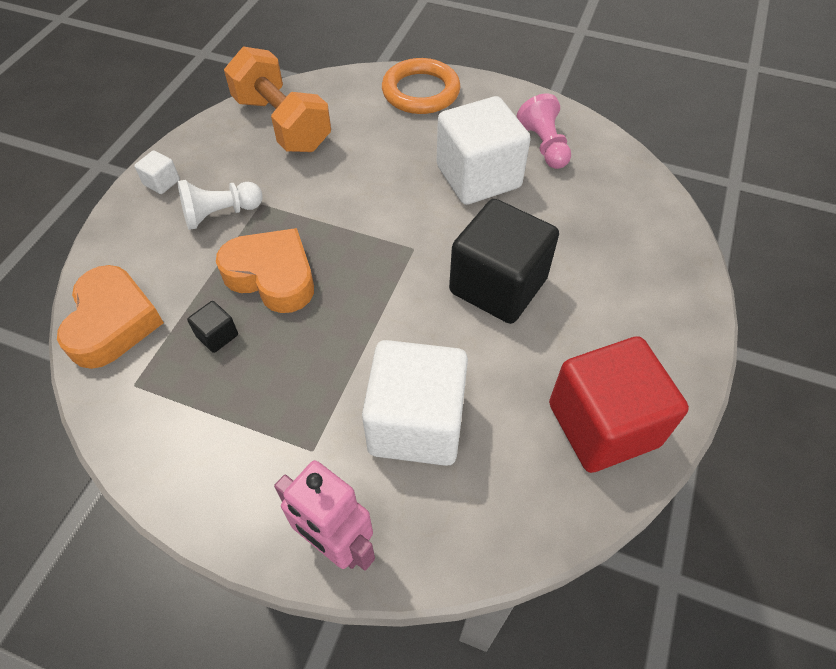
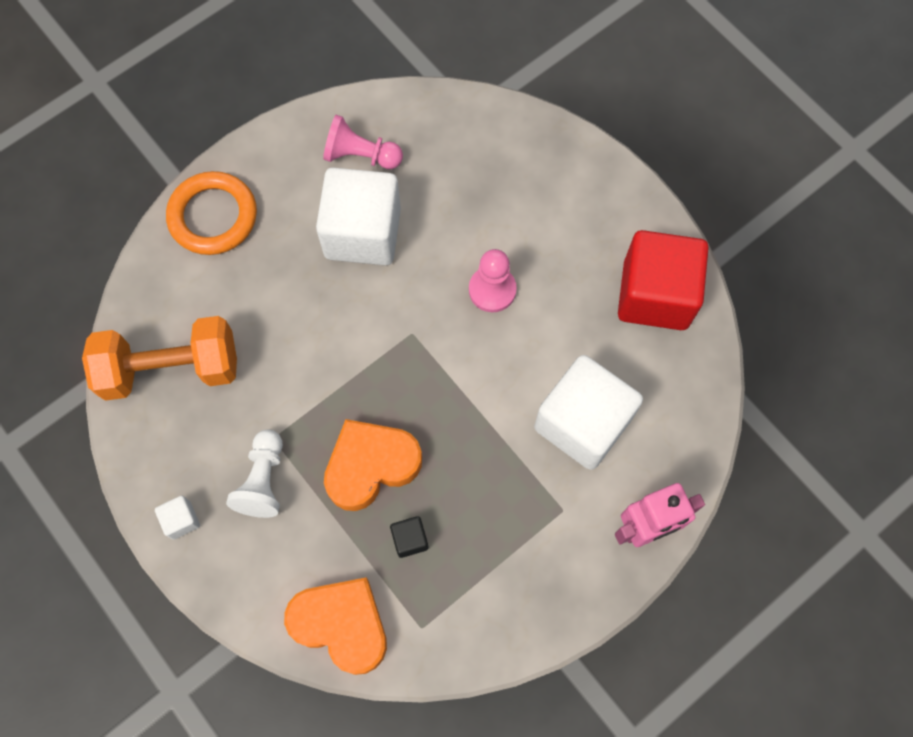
camera: 60 degrees left, 15 degrees up
(498, 285) = (492, 290): black cube -> pink pawn

